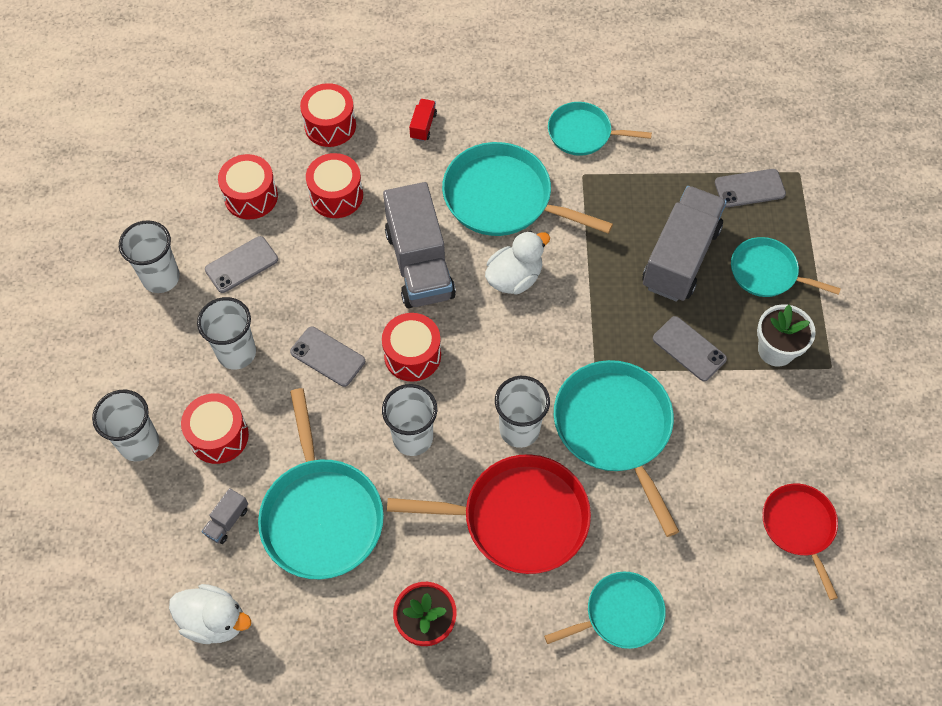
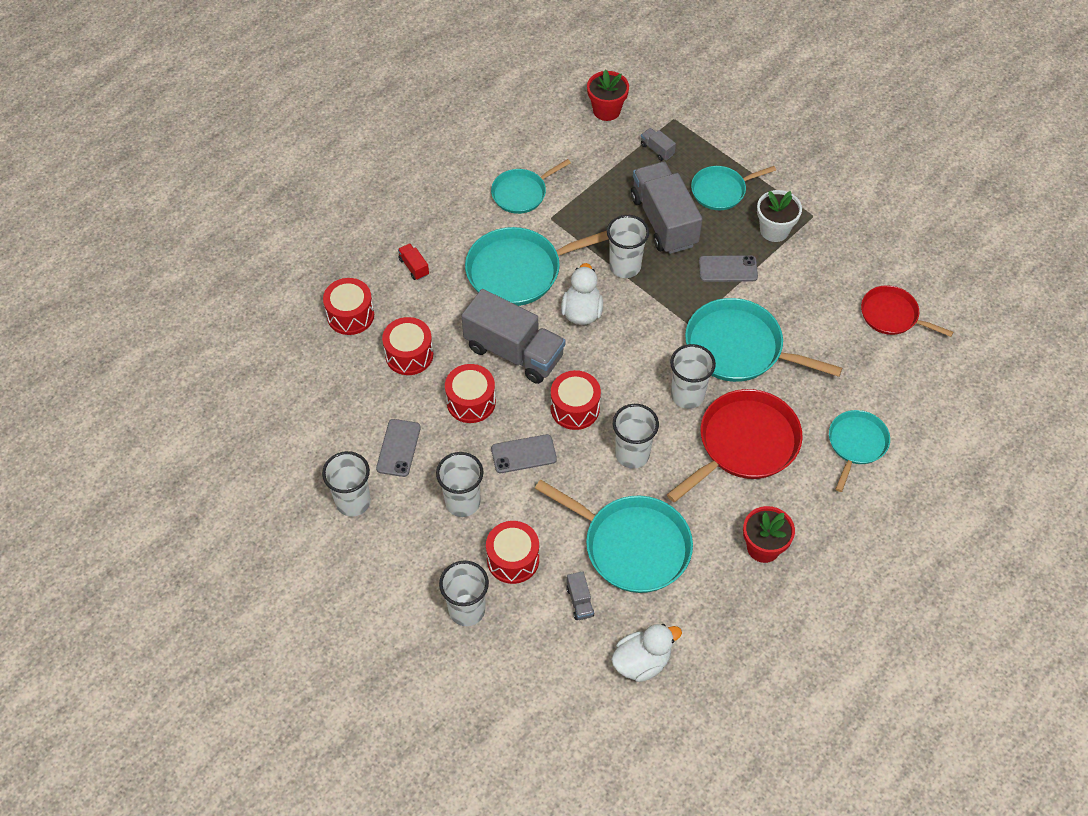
camera: 45 degrees left, 5 degrees down
(251, 197) = (351, 402): red drum -> red drum (471, 402)
(598, 269) = (625, 266): none -> white cup
(743, 118) = (606, 110): none -> red flower pot
(749, 188) = (657, 150): grey phone -> grey truck

